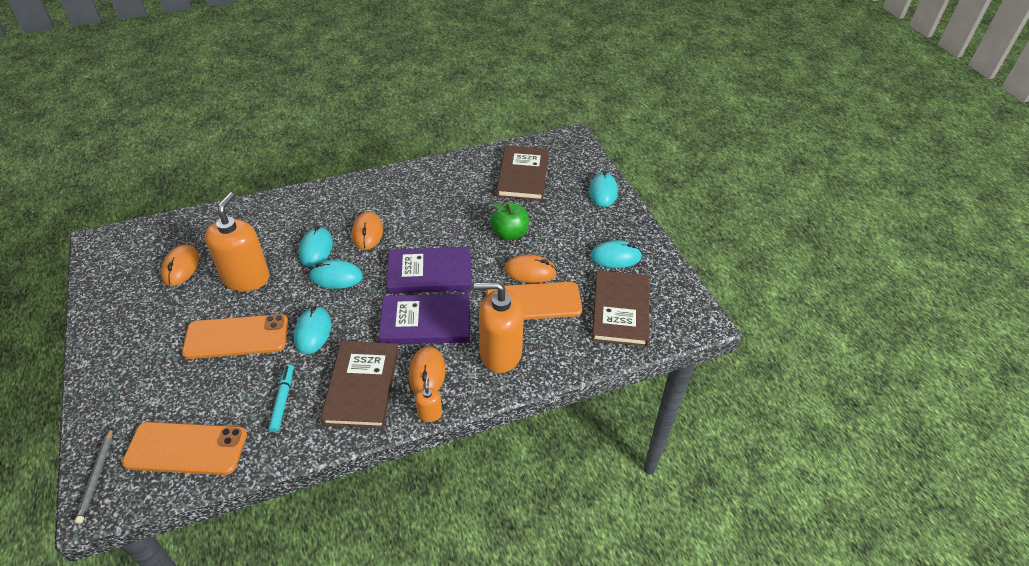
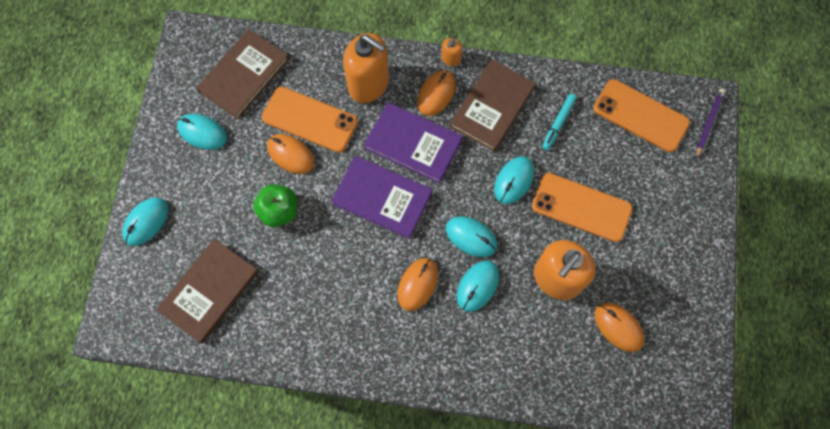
camera: 150 degrees left, 25 degrees up
(97, 476) = (708, 123): grey pencil -> purple pencil
(181, 267) = (618, 327): orange mouse -> orange mouse turned 75 degrees counterclockwise

